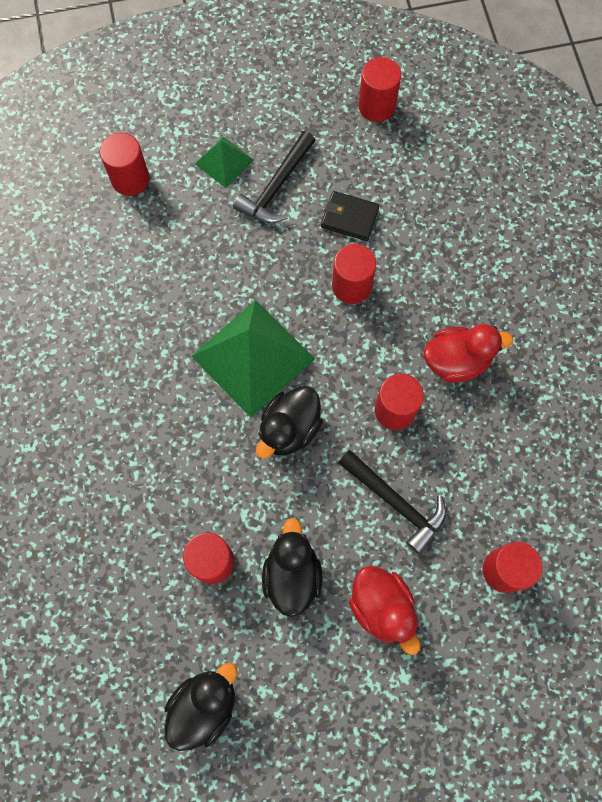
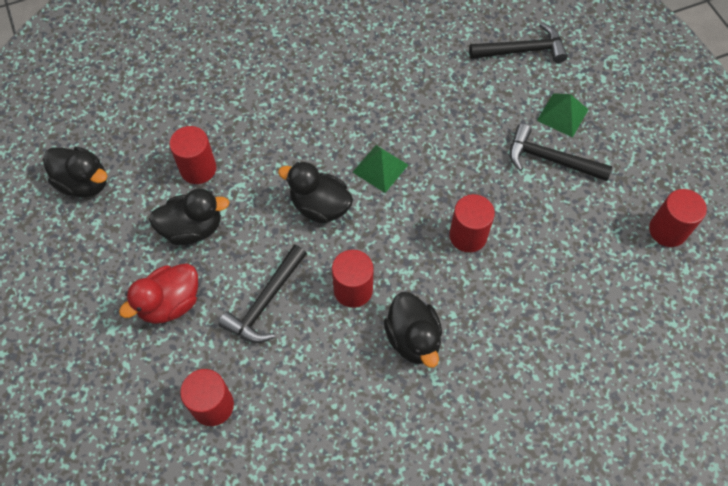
camera: 80 degrees right, 10 degrees down
(130, 179) = (522, 51): red cylinder -> black hammer
(253, 357) = (380, 168): green pyramid -> green pyramid, size x0.51
(349, 218) = (537, 224): black wallet -> none
(456, 361) = (413, 338): red duck -> black duck

